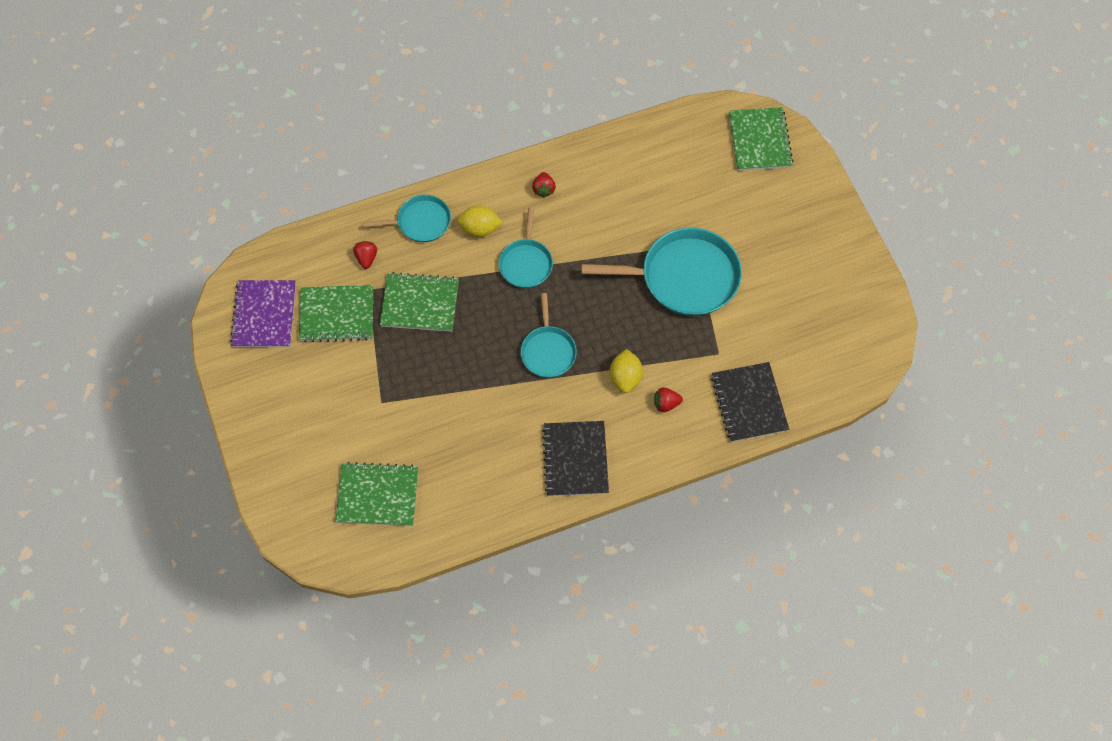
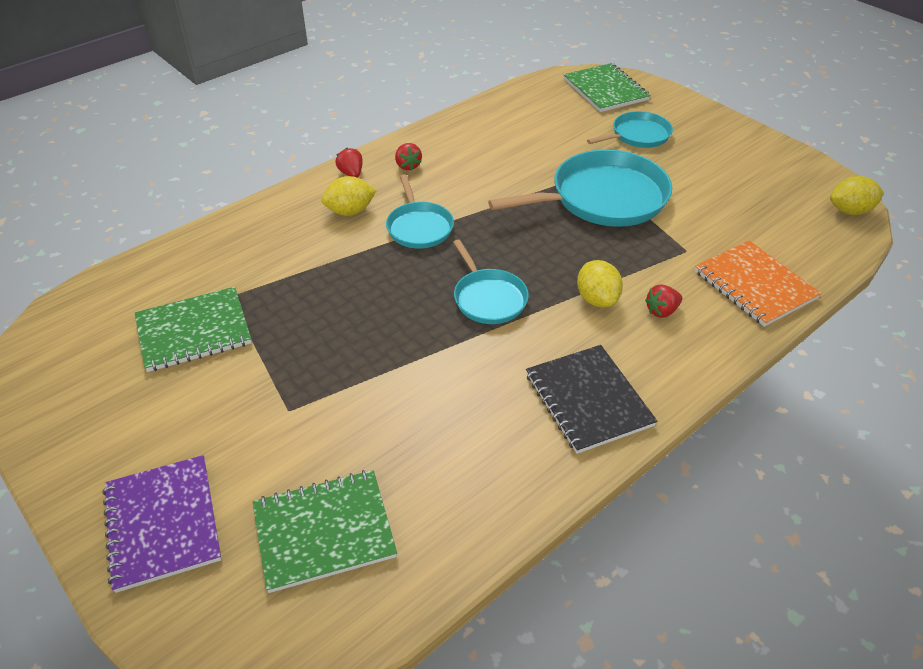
camera: 20 degrees left, 20 degrees down
(264, 315) = (88, 357): purple notebook -> purple notebook (163, 523)
(366, 258) = (218, 267): red strawberry -> red strawberry (351, 174)
(420, 304) = (303, 293): green notebook -> none
(421, 222) = (276, 221): turquoise pan -> turquoise pan (638, 135)
(749, 403) = (755, 285): black notebook -> orange notebook
(876, 355) = (850, 211): none -> yellow lemon

